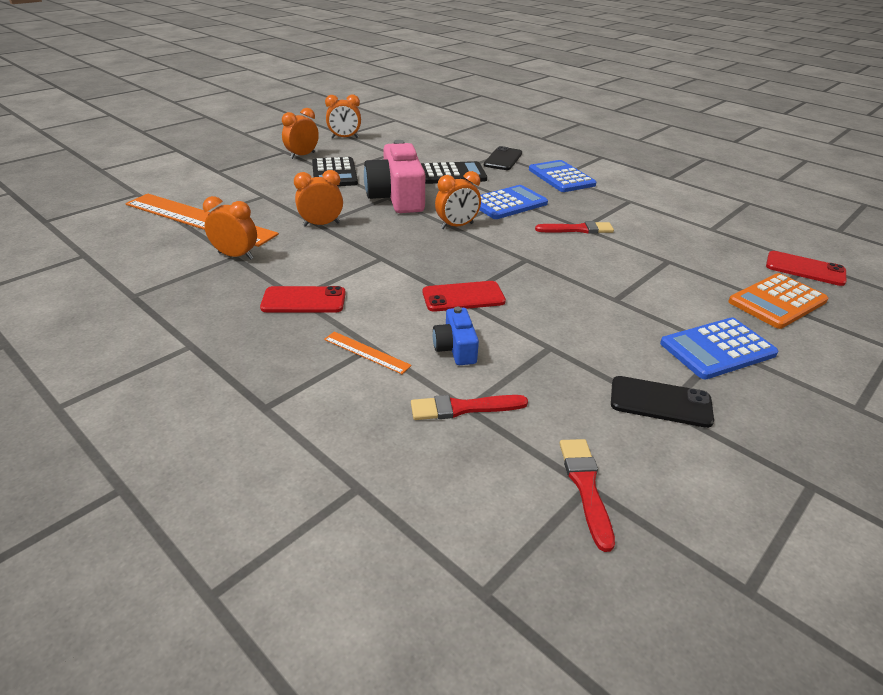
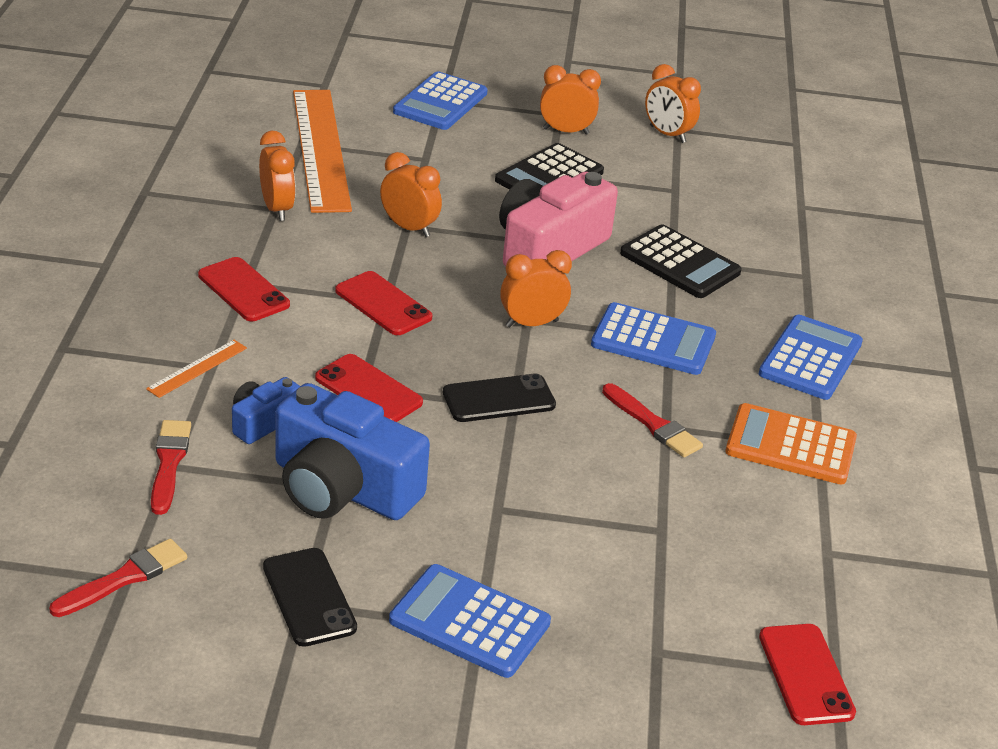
camera: 50 degrees right, 0 degrees up
(219, 172) = (440, 102): none -> blue calculator
(366, 352) = (197, 368): orange ruler -> orange ruler turned 45 degrees clockwise
(384, 260) = (383, 304): none -> red phone
(457, 226) = (531, 323): orange clock -> orange clock turned 135 degrees clockwise
(463, 408) = (169, 463): red brush -> red brush turned 45 degrees clockwise
(503, 159) = (797, 286): black phone -> black phone (499, 399)
(553, 344) = (342, 488): none -> blue camera
(777, 301) = (660, 658): orange calculator -> orange calculator (790, 445)

